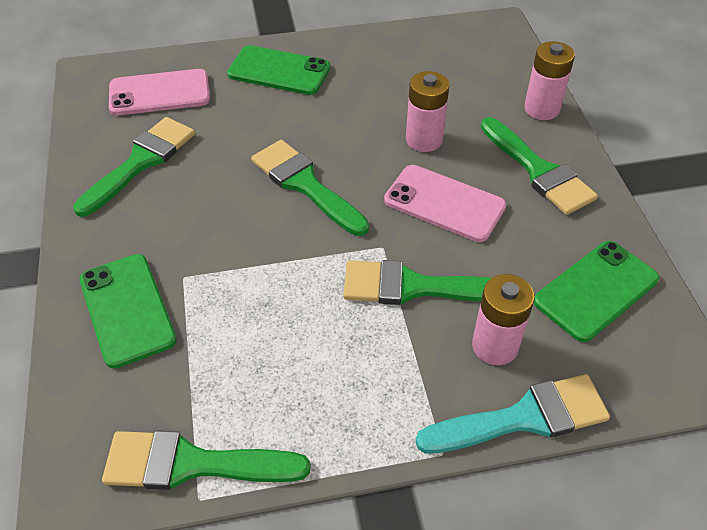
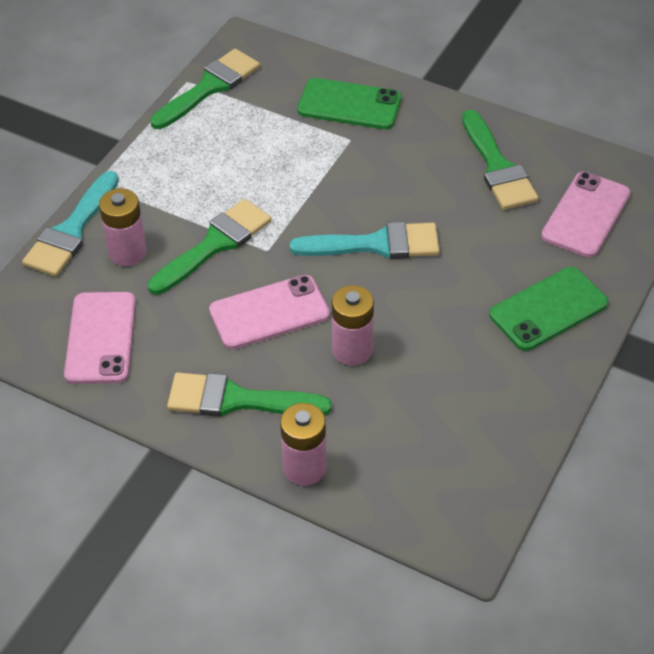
camera: 130 degrees right, 0 degrees up
(305, 185) = (375, 244): green brush -> turquoise brush
(596, 290) = (100, 338): green phone -> pink phone

